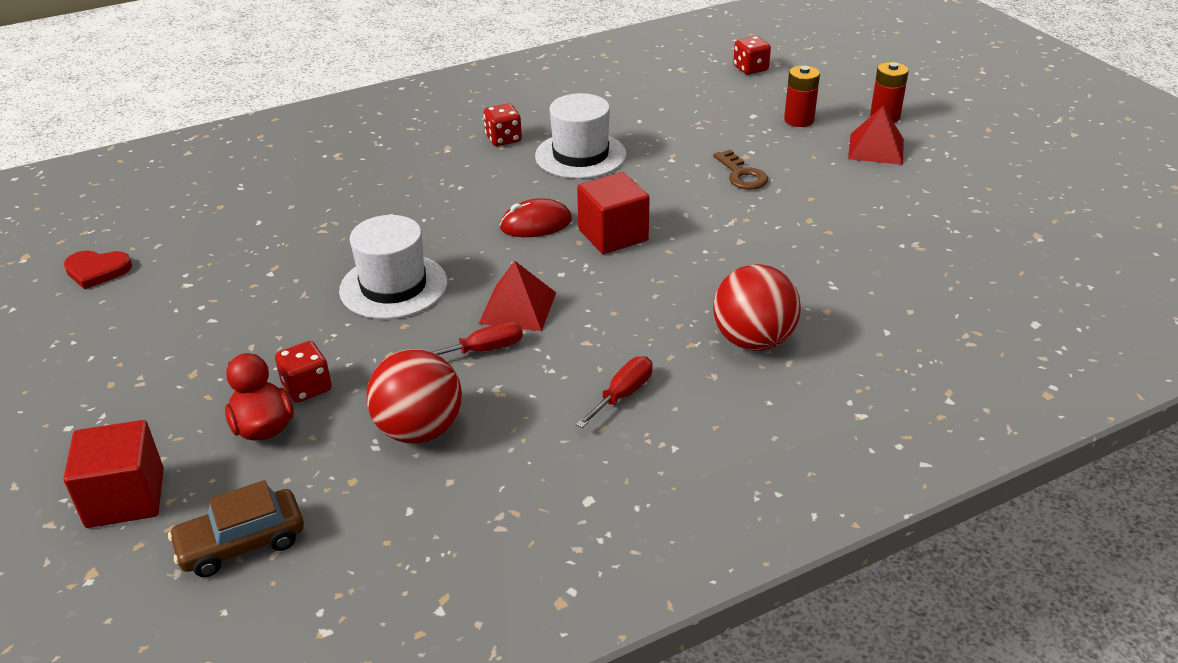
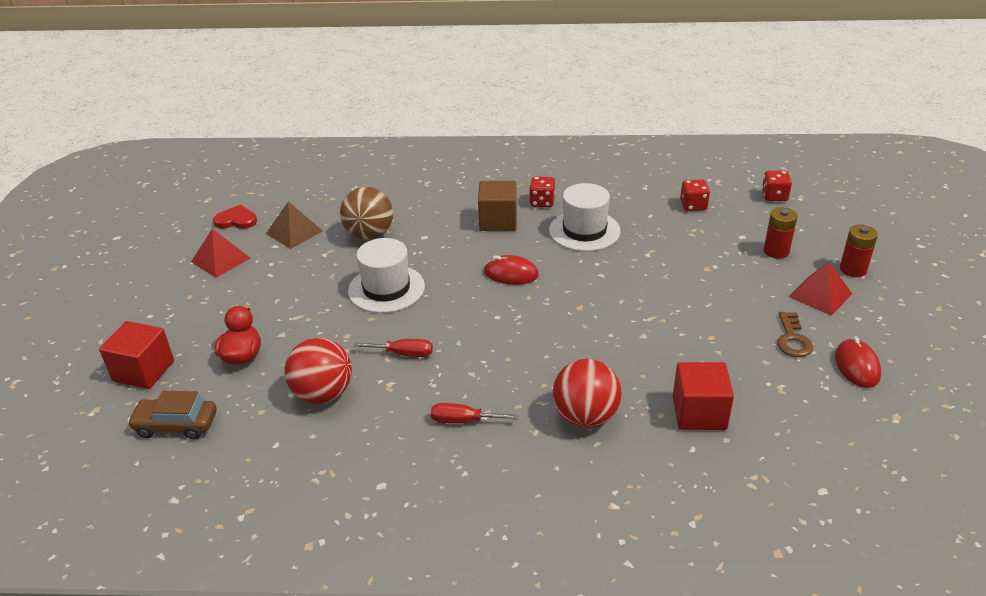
camera: 30 degrees right, 0 degrees up
(97, 270) = (236, 220): red heart -> red heart turned 150 degrees clockwise
(201, 260) = (294, 232): none -> brown pyramid
(307, 388) = (285, 339): red dice -> red dice (693, 205)
(313, 233) = (369, 235): none -> brown ball
(468, 173) = (498, 221): none -> brown cube
(518, 307) = (449, 331): red pyramid -> red pyramid (221, 260)
(613, 235) = (555, 300): red cube -> red cube (699, 413)
(622, 394) = (463, 421): red screwdriver -> red screwdriver turned 150 degrees counterclockwise
(742, 175) = (690, 283): brown key -> brown key (792, 339)
(965, 202) = (857, 366): none -> red mouse

